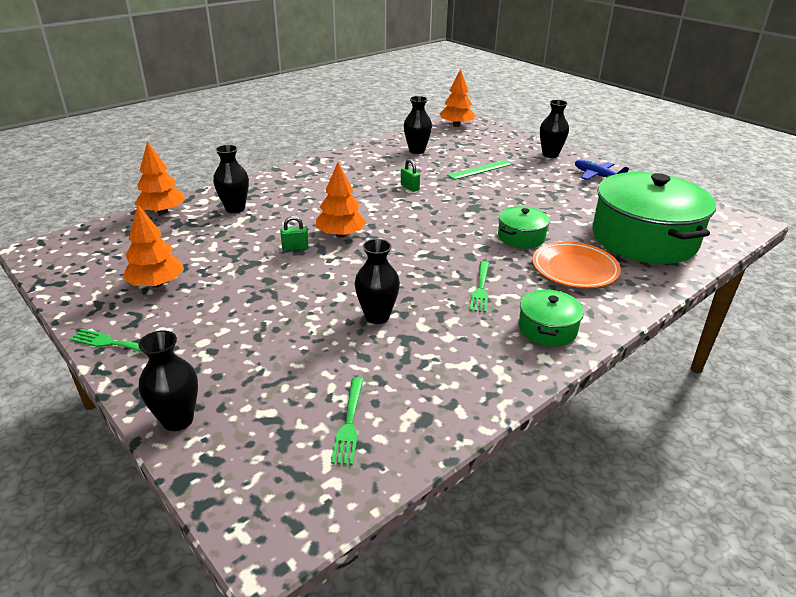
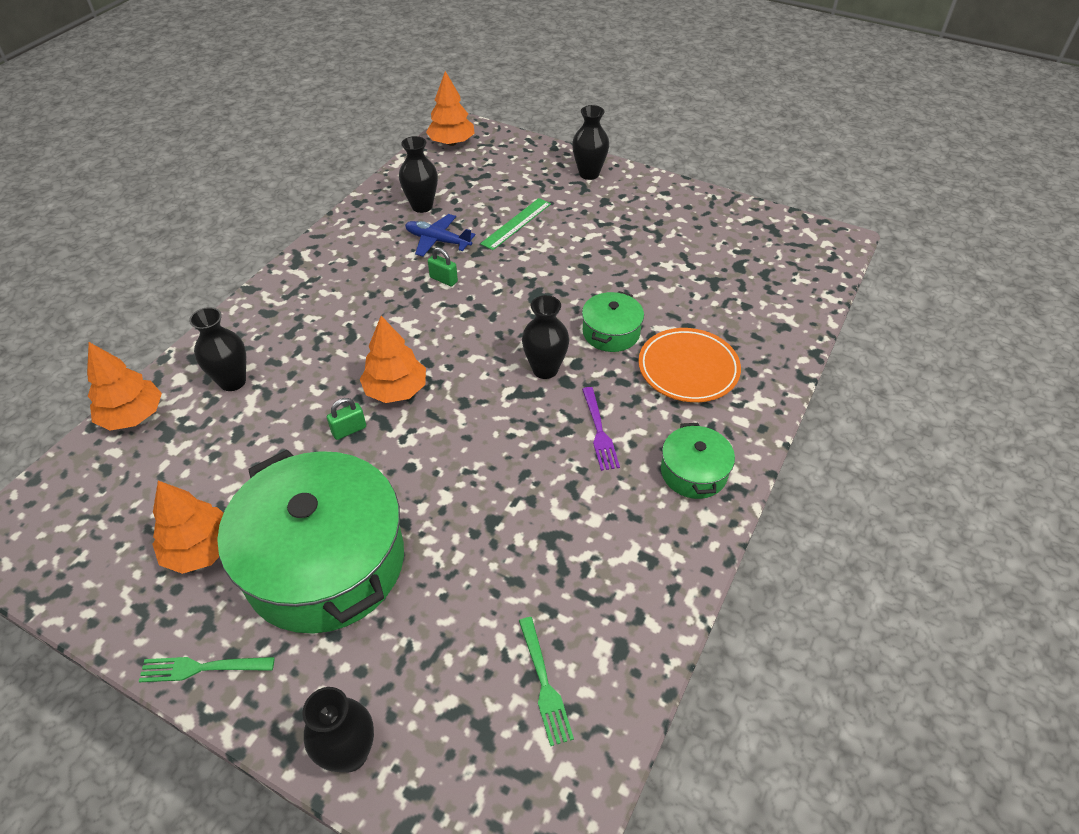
camera: 20 degrees left, 15 degrees up
(377, 316) = (502, 514): black vase -> black vase (545, 369)
(480, 288) = (599, 431): green fork -> purple fork
(597, 176) = (657, 201): blue plane -> blue plane (437, 241)
(644, 238) = (743, 296): green pot -> green pot (325, 562)

